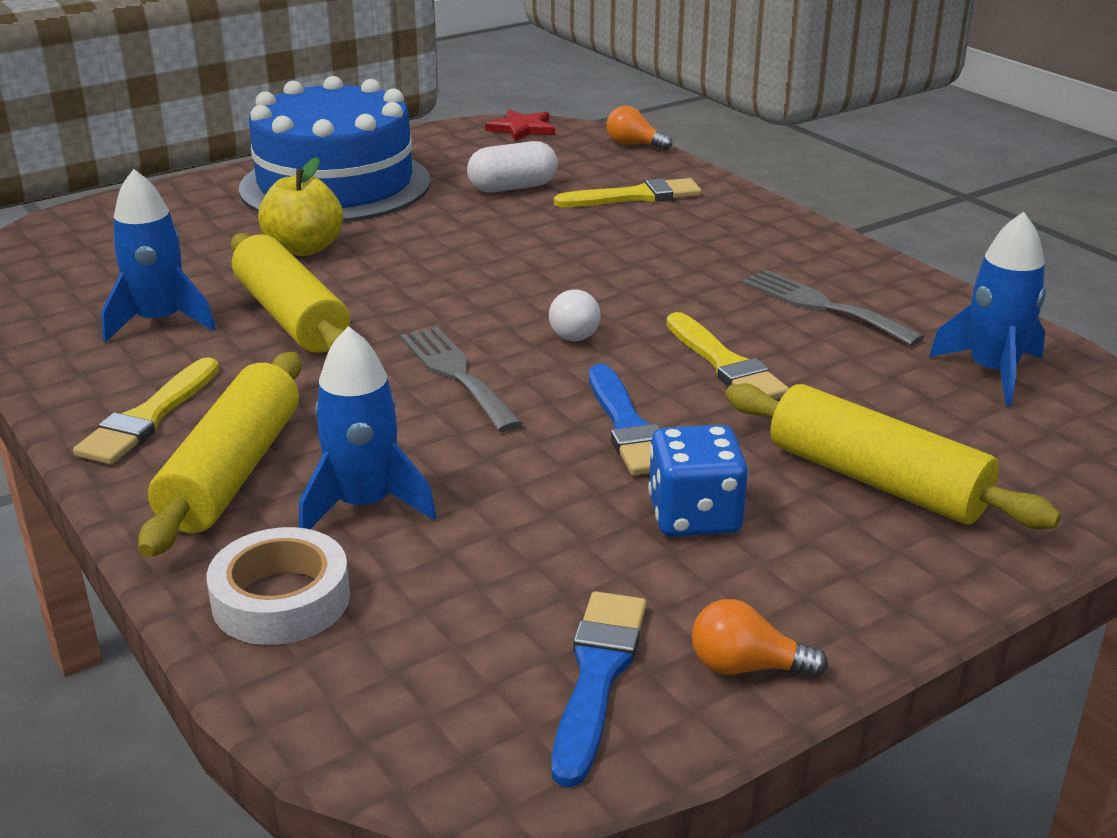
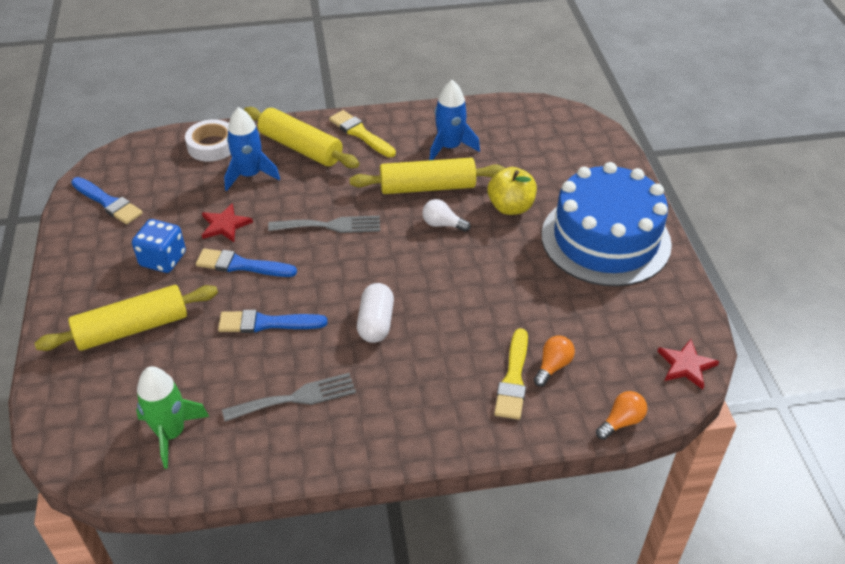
camera: 115 degrees right, 15 degrees up
(513, 188) = (561, 320): white capsule -> white capsule (376, 323)
(540, 480) = (225, 225): none -> red star
(573, 331) = (343, 279): white light bulb -> white light bulb (442, 224)
(725, 364) = (267, 323): yellow brush -> blue brush
(746, 667) = (76, 238): orange light bulb -> orange light bulb (553, 366)
(992, 372) = (171, 433): blue rocket -> green rocket

